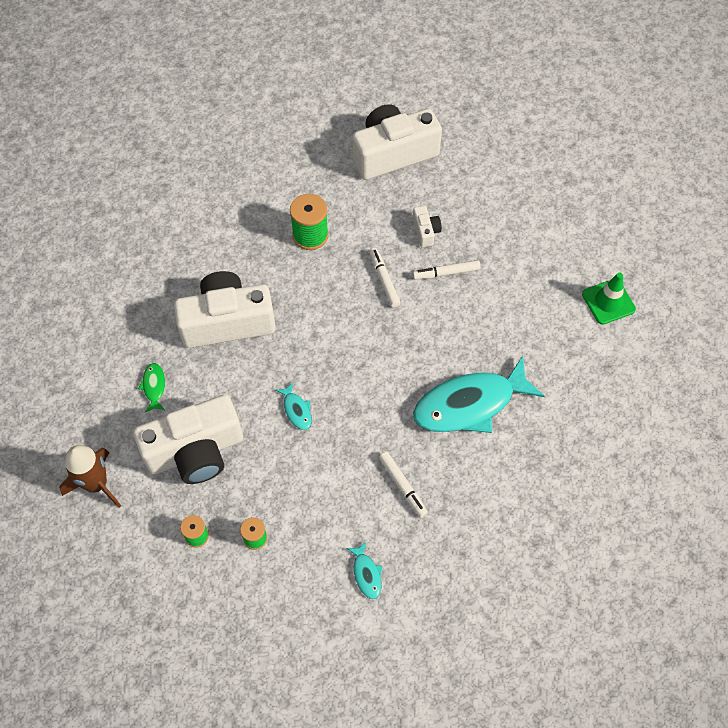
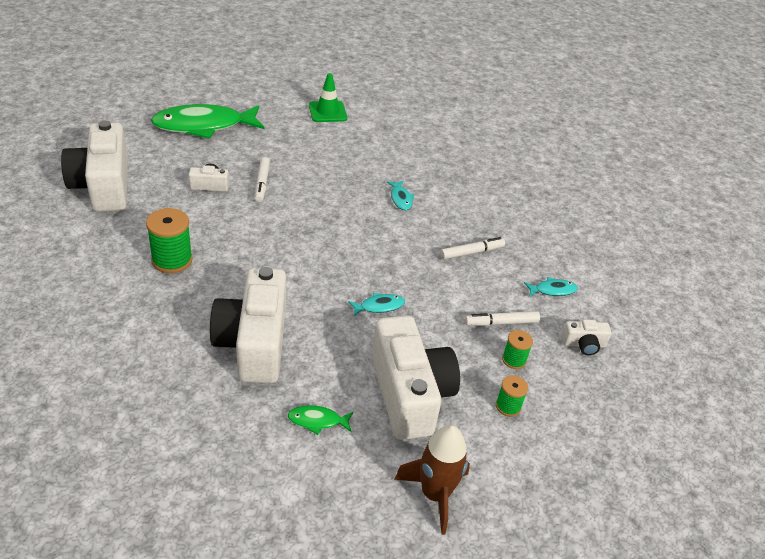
camera: 85 degrees left, 20 degrees down
(292, 607) = (583, 344): none -> white camera
(384, 280) = (252, 221): white marker -> white marker (501, 323)
(470, 404) = (400, 199): turquoise fish -> turquoise fish, size x0.41
(524, 197) = (204, 126): none -> green fish

